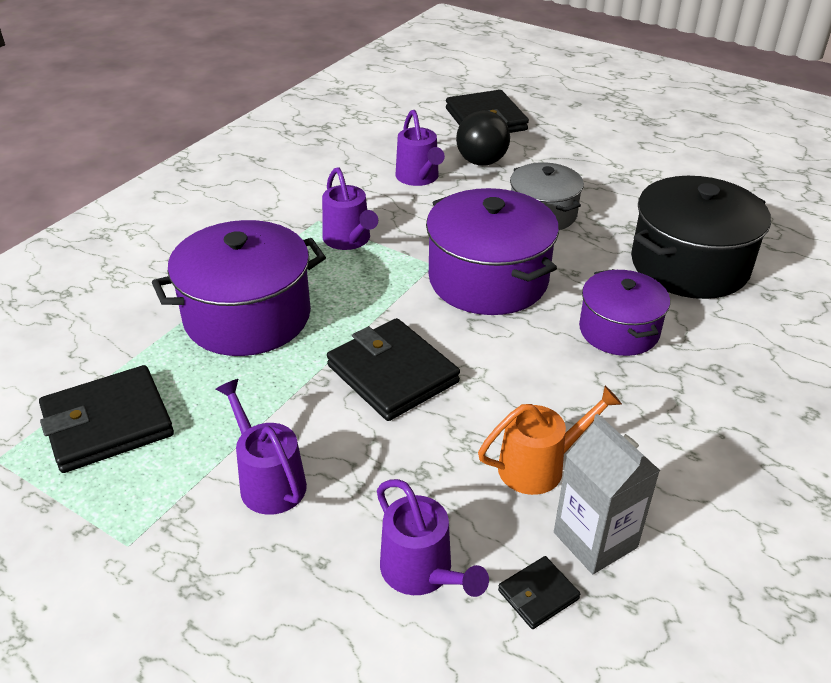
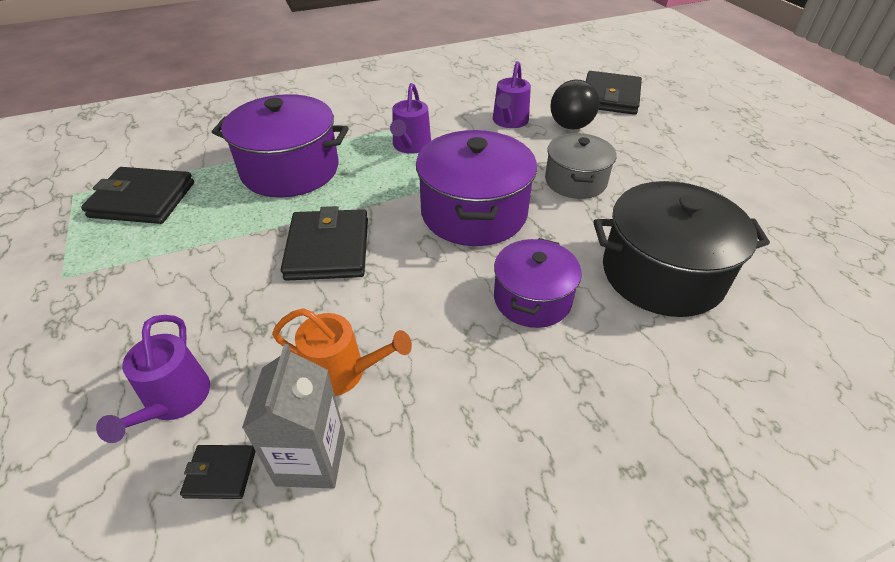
camera: 35 degrees right, 5 degrees up
(268, 481) = (172, 281): purple watering can -> none

